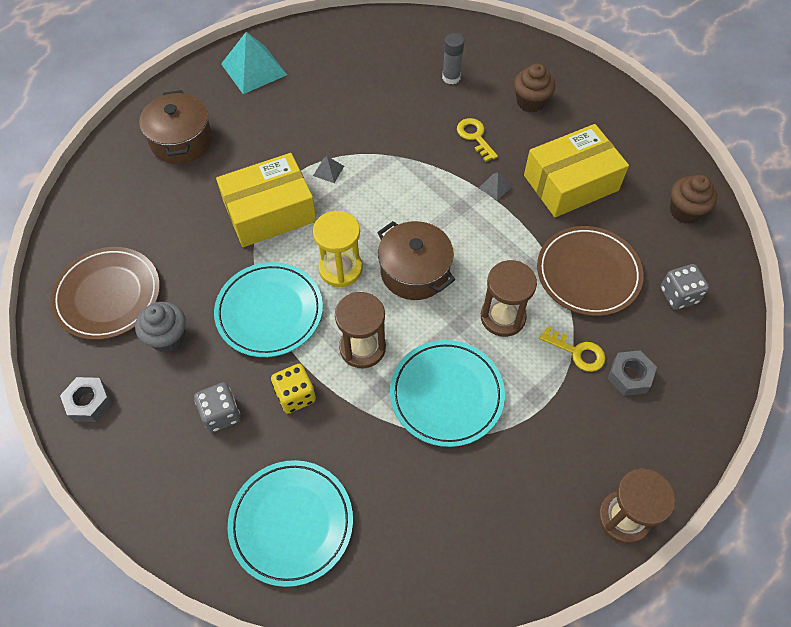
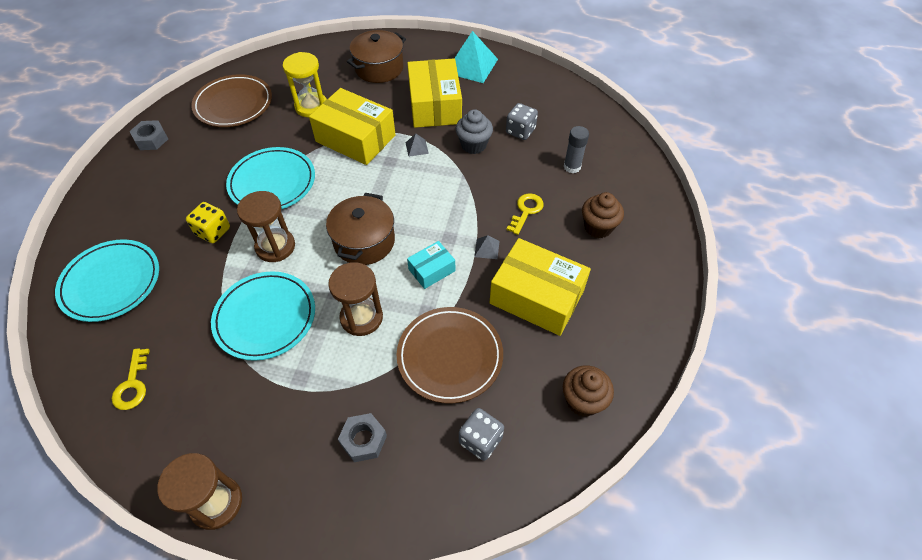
camera: 55 degrees right, 5 degrees down
(168, 337) = (220, 146): grey cupcake -> grey cupcake (473, 145)
(221, 414) = (177, 202): grey dice -> grey dice (520, 131)
(283, 126) = (435, 105): none -> yellow box
(340, 268) = (335, 199): yellow hourglass -> yellow hourglass (311, 106)
(488, 238) = (432, 270): none -> turquoise box
(577, 352) = (362, 387): yellow key -> yellow key (132, 384)

